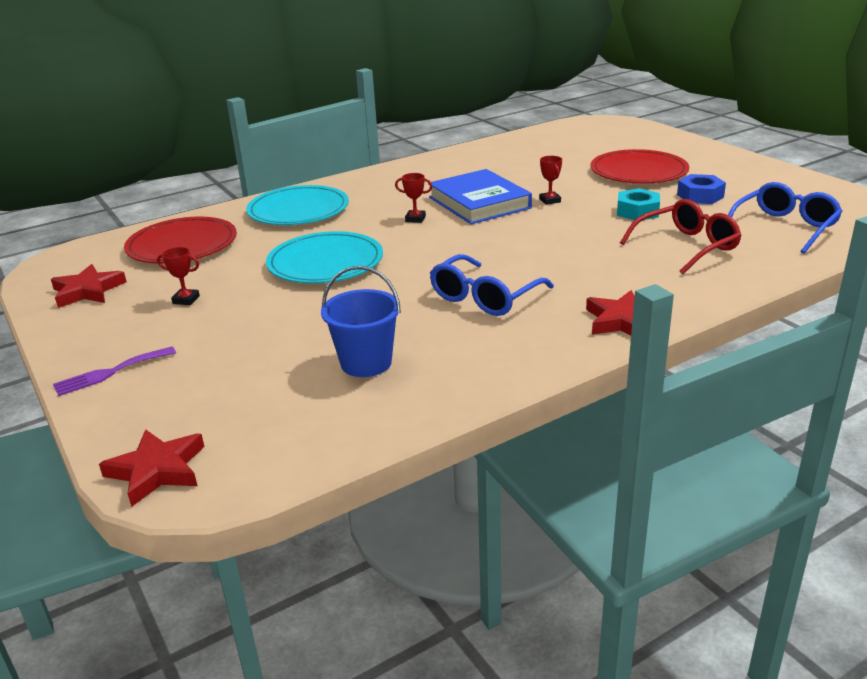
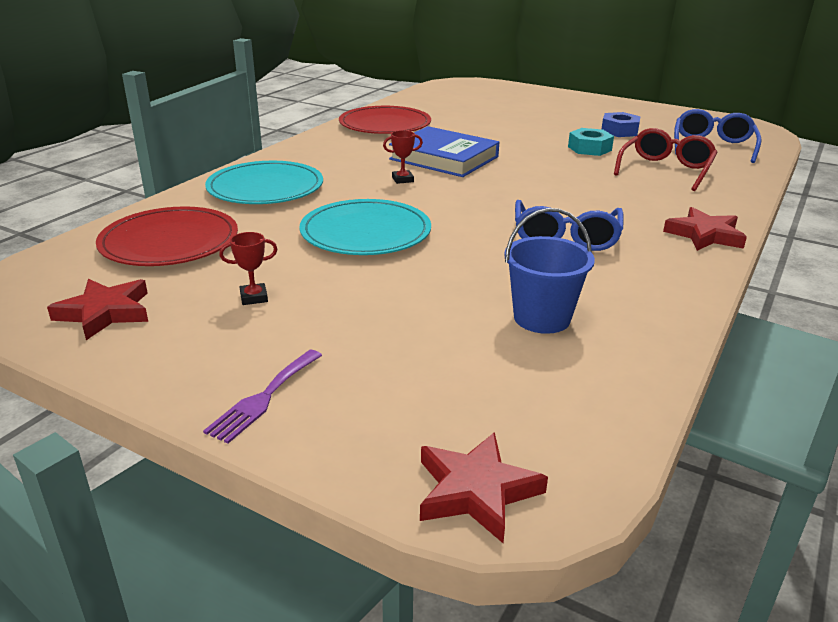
camera: 30 degrees left, 0 degrees up
(550, 200) = (505, 149): red trophy -> none
(638, 171) = (545, 118): red plate -> red plate (385, 124)

